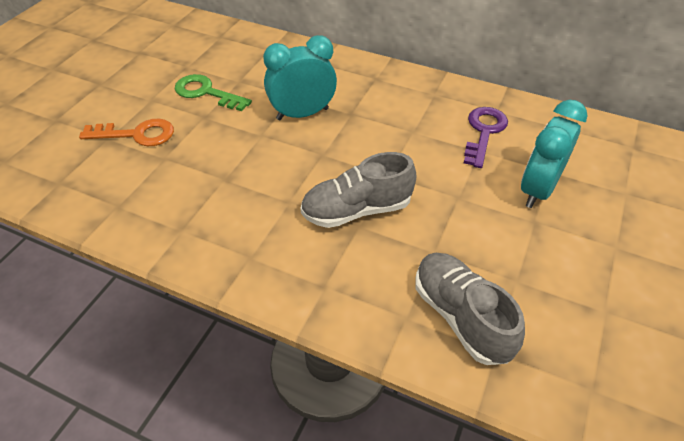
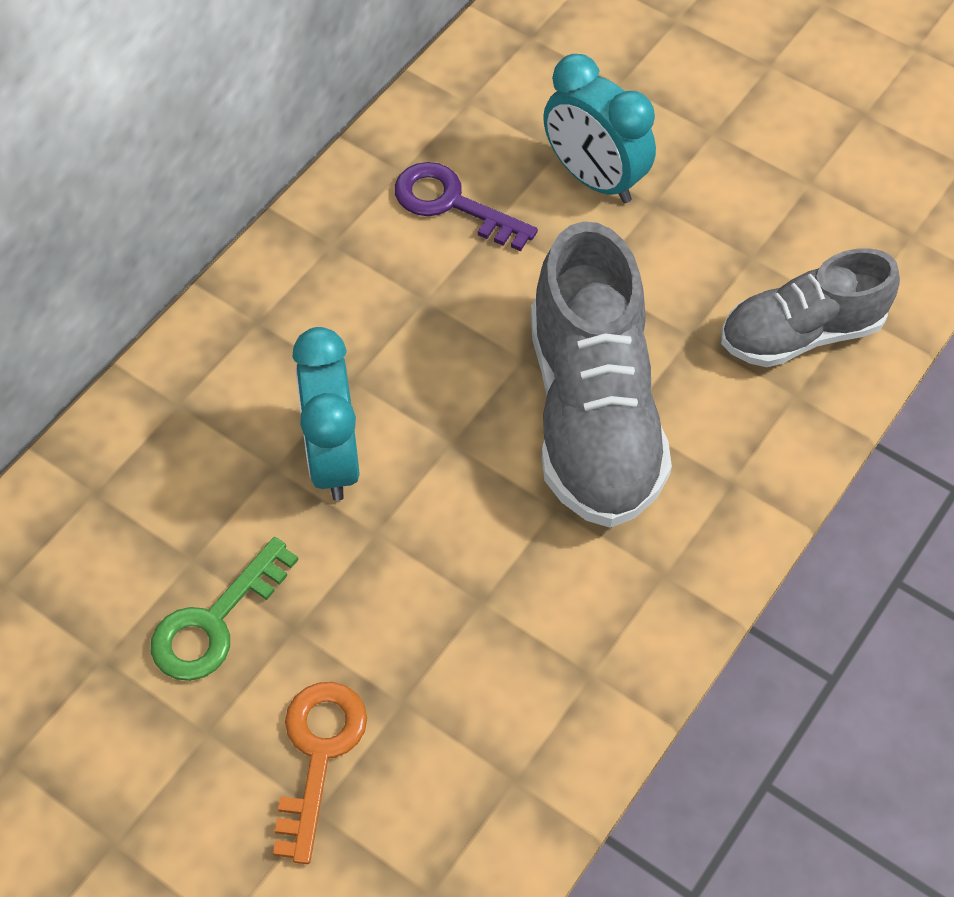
camera: 80 degrees left, 10 degrees up
(356, 210) = (592, 415): grey shoe -> grey shoe, size x1.57

